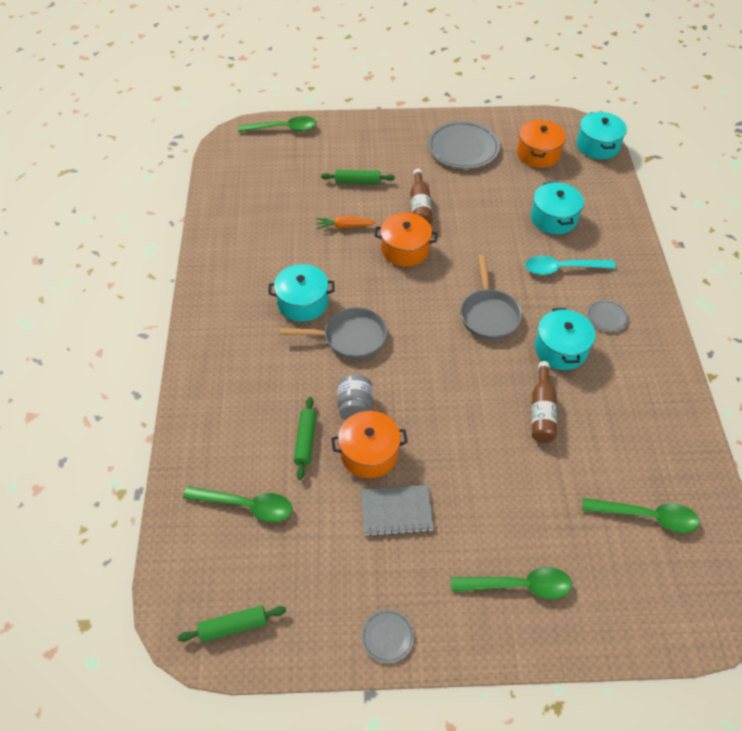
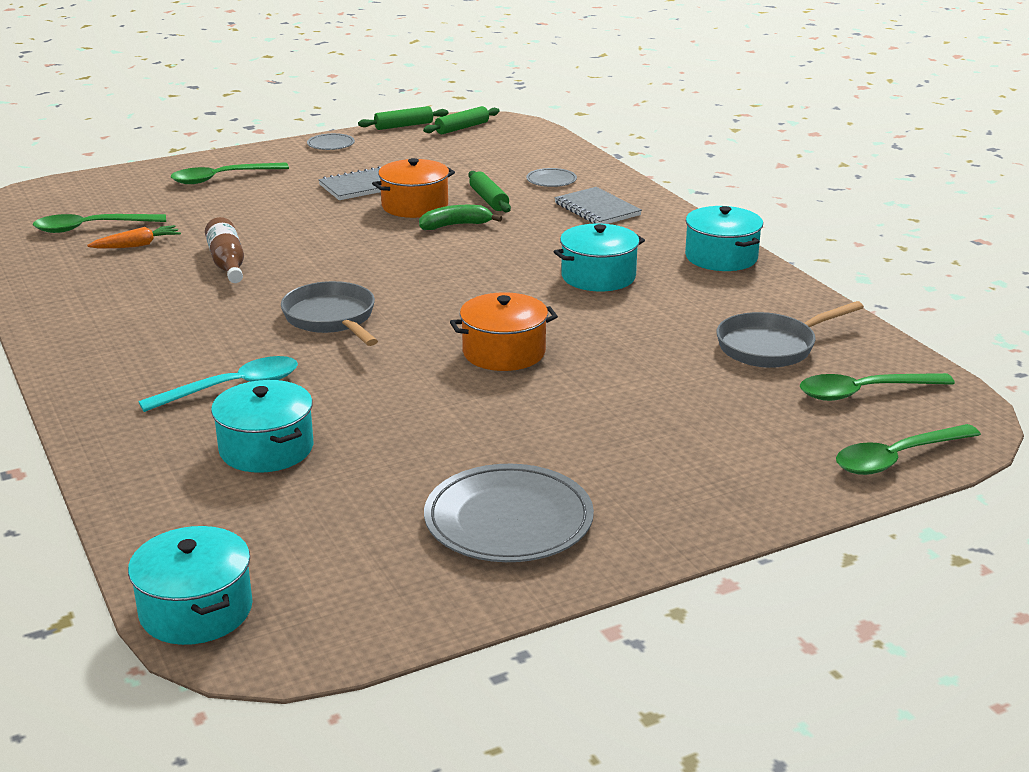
camera: 155 degrees right, 25 degrees down
(236, 391) = (597, 209): none -> grey notebook
(246, 506) = (509, 165): green spoon -> green spoon (864, 392)
(345, 226) = (623, 355): orange carrot -> orange carrot (137, 245)
(350, 338) = (507, 264): grey pan -> grey pan (771, 347)
(355, 406) = (455, 225): grey jar -> green banana
(358, 181) = (663, 414): green rolling pin -> green rolling pin (404, 126)
(420, 207) = (522, 407): brown bottle -> none
(538, 154) = (336, 553): orange pot -> none
(561, 349) = (214, 311): turquoise pot -> turquoise pot (721, 257)
(607, 317) = (148, 352): grey plate -> grey plate (551, 180)

